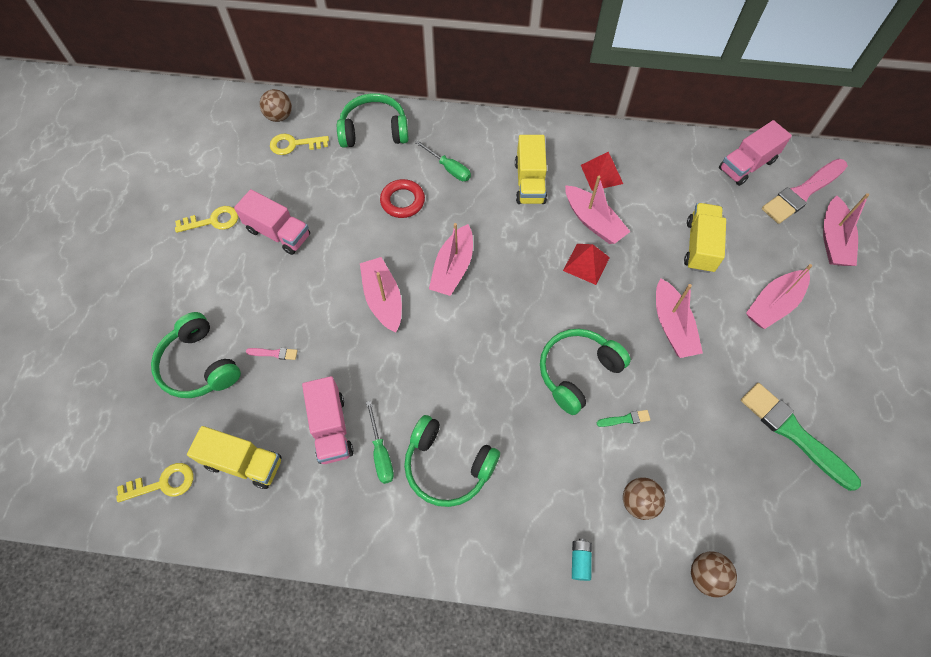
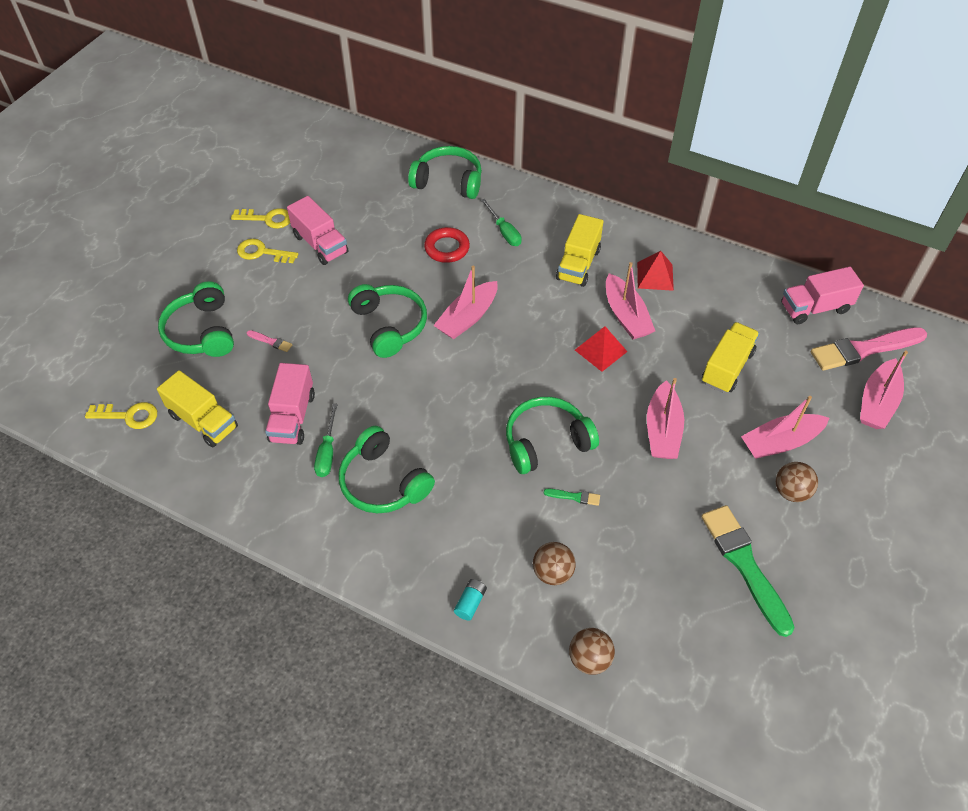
camera: 20 degrees right, 10 degrees down
(279, 116) = (366, 148): brown ball -> brown ball (791, 492)
(294, 144) = (369, 175): yellow key -> yellow key (262, 252)
(383, 299) = (389, 325): pink boat -> green headphones

